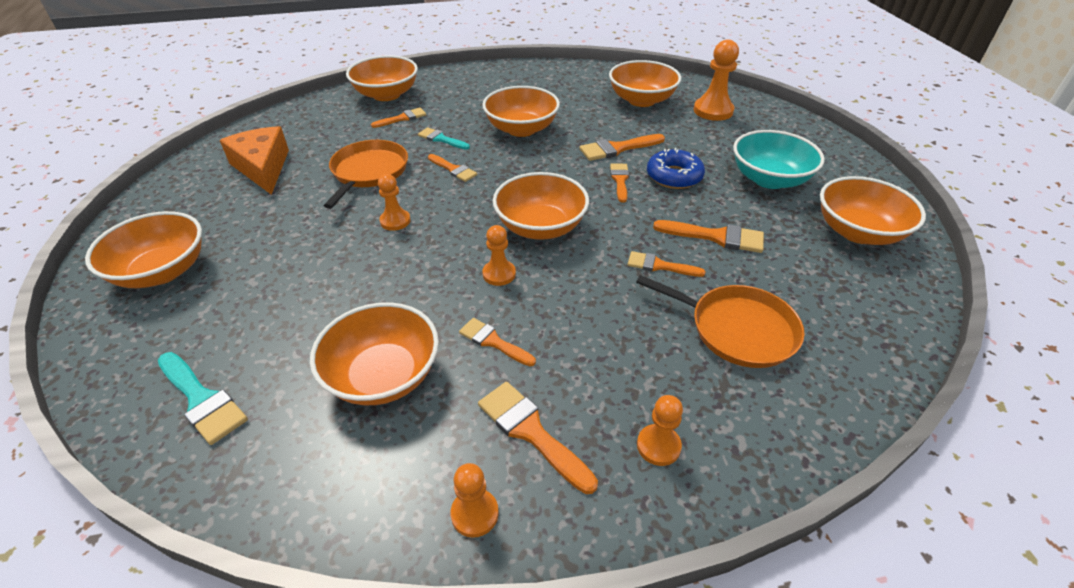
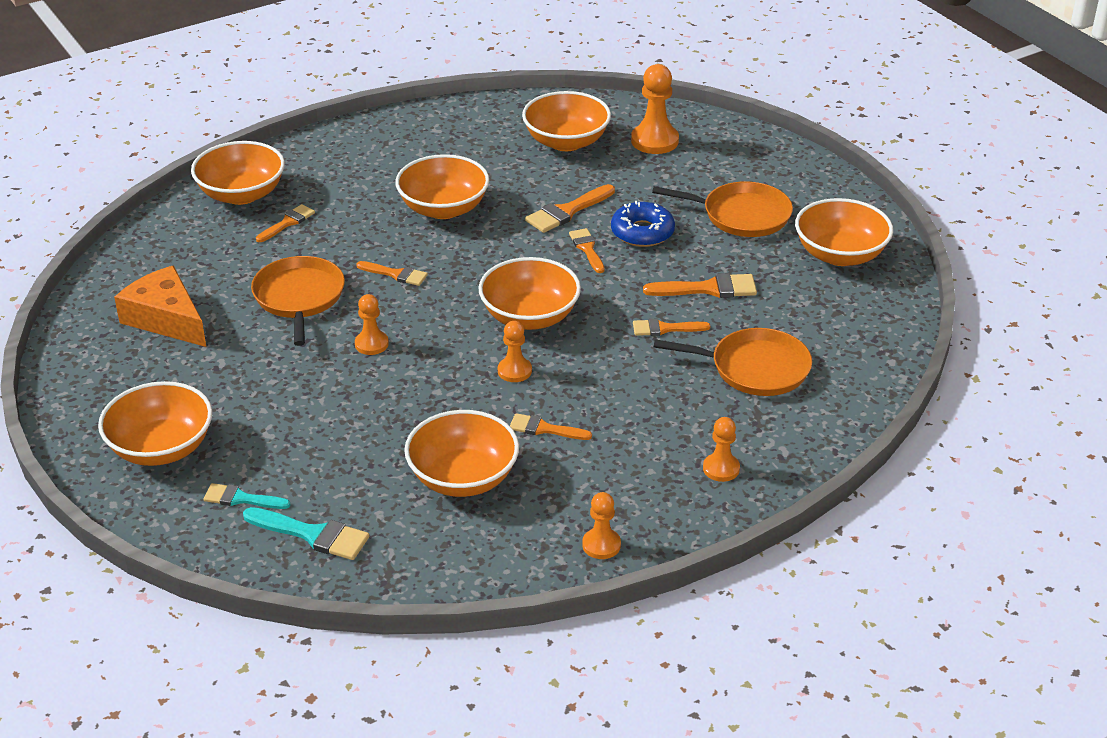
camera: 20 degrees left, 5 degrees down
(441, 139) = (356, 240): turquoise brush -> turquoise brush (241, 499)
(531, 432) = (615, 485): orange brush -> none
(769, 179) = (741, 215): turquoise bowl -> orange pan

